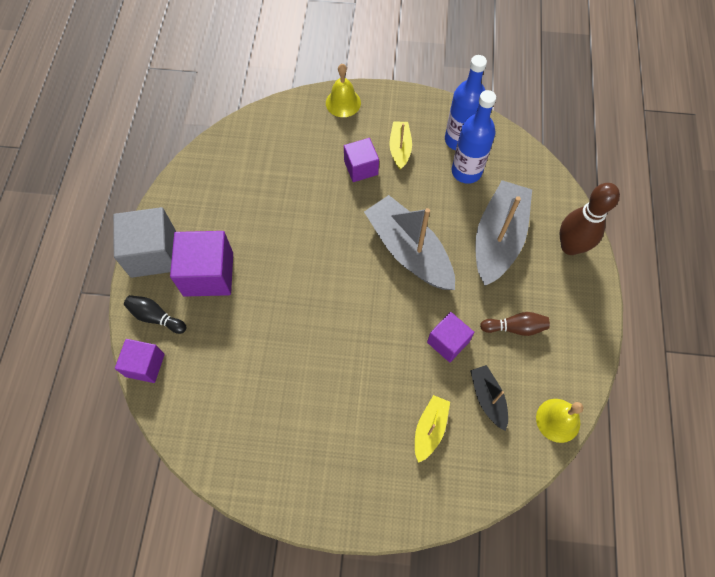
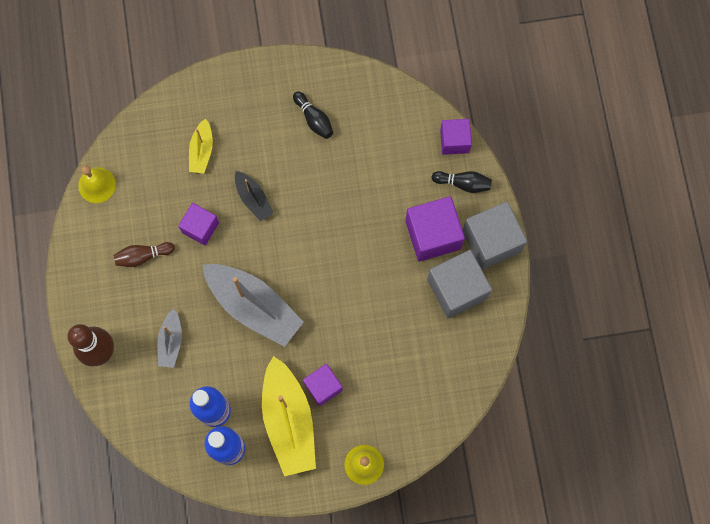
camera: 165 degrees right, 10 degrees up
(206, 219) = (457, 289): none -> grey cube
(291, 433) = (314, 119): none -> black bowling pin
(400, 148) = (289, 421): yellow boat -> yellow boat, size x1.97
(488, 398) = (158, 188): black boat -> black boat (253, 198)
(498, 239) = (171, 342): grey boat -> grey boat, size x0.51

